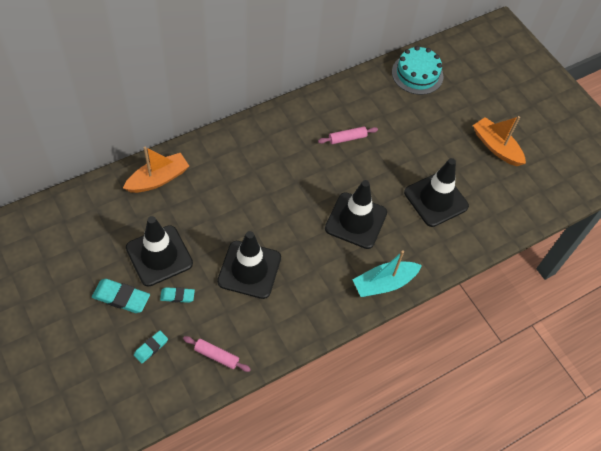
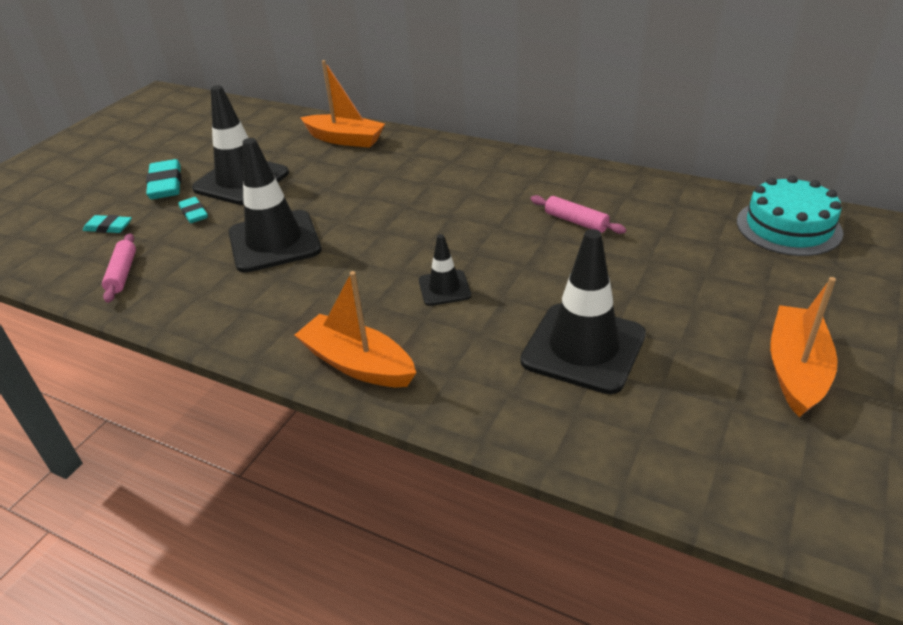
camera: 65 degrees right, 20 degrees down
(356, 220) = (444, 288): black traffic cone -> black traffic cone, size x0.51
(384, 283) = (358, 364): turquoise boat -> orange boat

